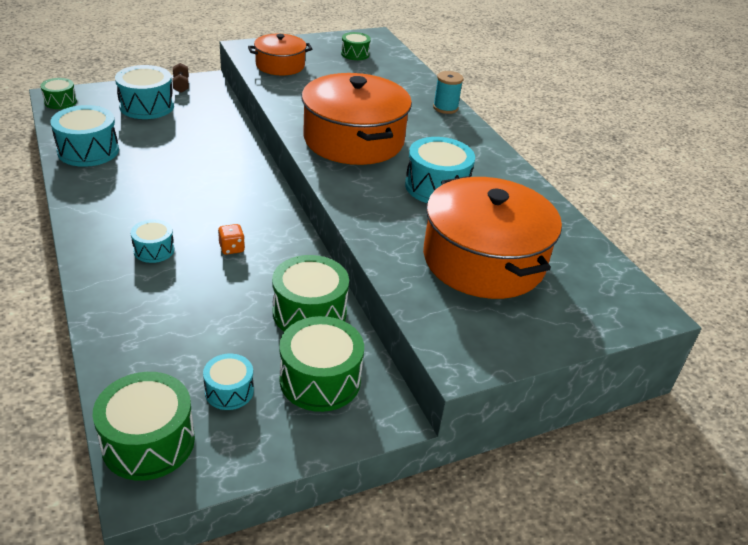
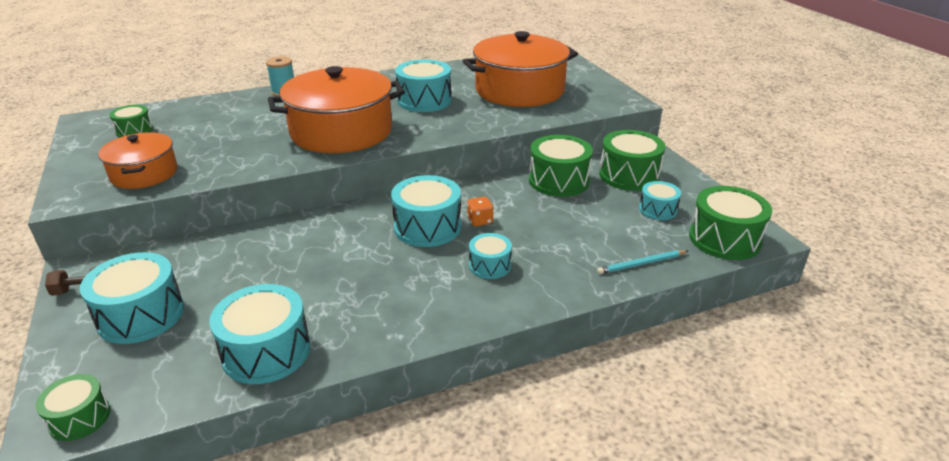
camera: 85 degrees left, 5 degrees down
(122, 353) = (641, 264): none -> turquoise pencil
(227, 217) = (427, 227): none -> turquoise drum

